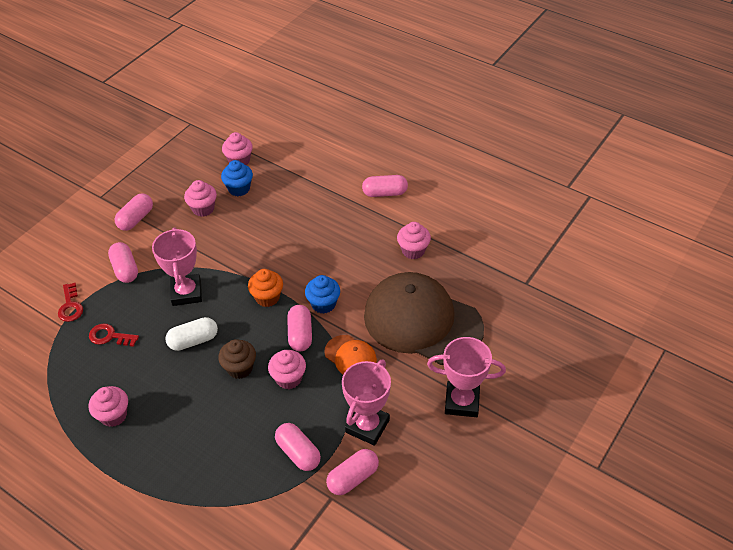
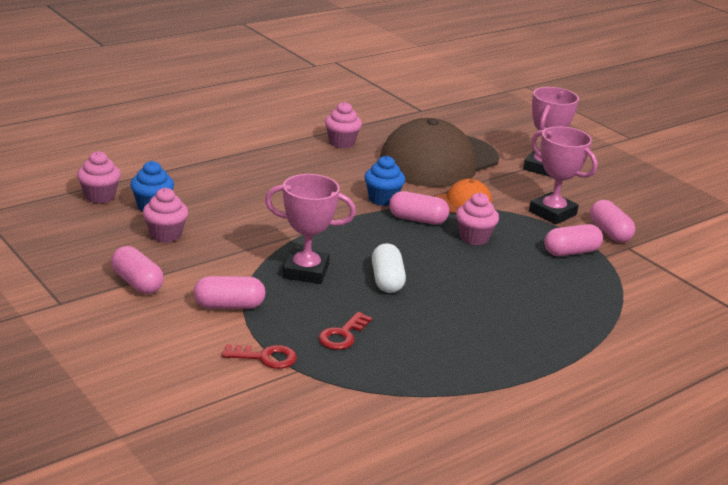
camera: 75 degrees left, 20 degrees down
(113, 415) = (474, 351): pink cupcake -> none
(240, 368) = (445, 261): brown cupcake -> none
(267, 297) = (351, 226): orange cupcake -> none
(384, 193) = (245, 135): pink capsule -> none

